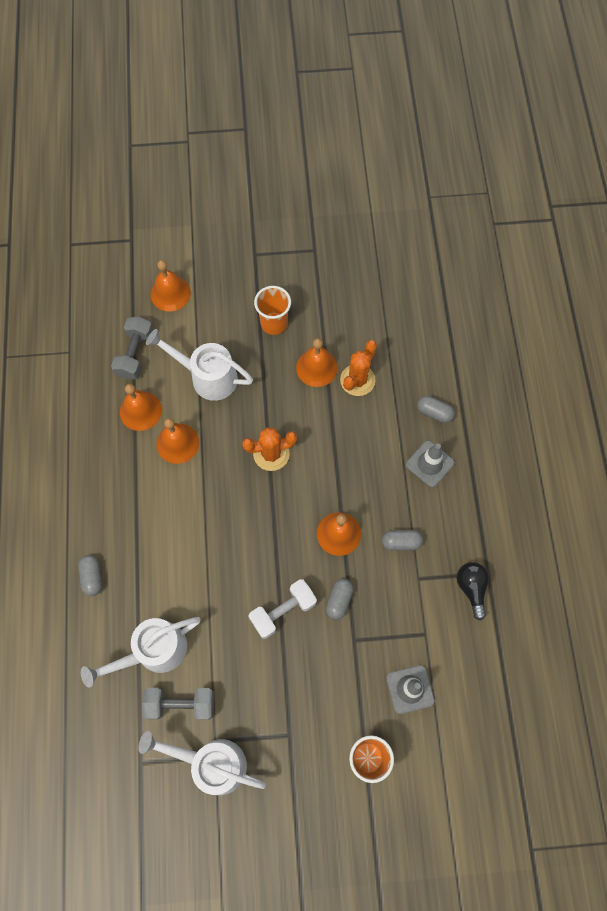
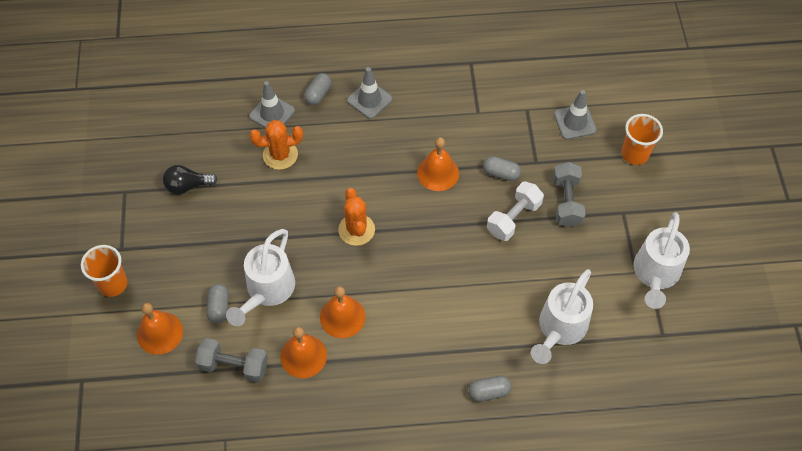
camera: 90 degrees left, 10 degrees down
(153, 651) = (559, 329): white watering can -> white watering can turned 60 degrees clockwise
(180, 704) = (606, 302): grey dumbbell -> grey dumbbell (566, 202)
(274, 323) = (209, 229): orange cup -> orange cup (113, 284)
(283, 611) = (513, 218): white dumbbell -> white dumbbell turned 75 degrees clockwise
(316, 367) = (264, 190): orange bell -> none
(357, 380) = (280, 155): orange cactus -> orange cactus turned 45 degrees counterclockwise
(401, 542) = (445, 124): grey capsule -> grey capsule (219, 307)
(407, 370) = (272, 113): none -> grey traffic cone
(471, 588) = (485, 74): black light bulb -> black light bulb (187, 186)

